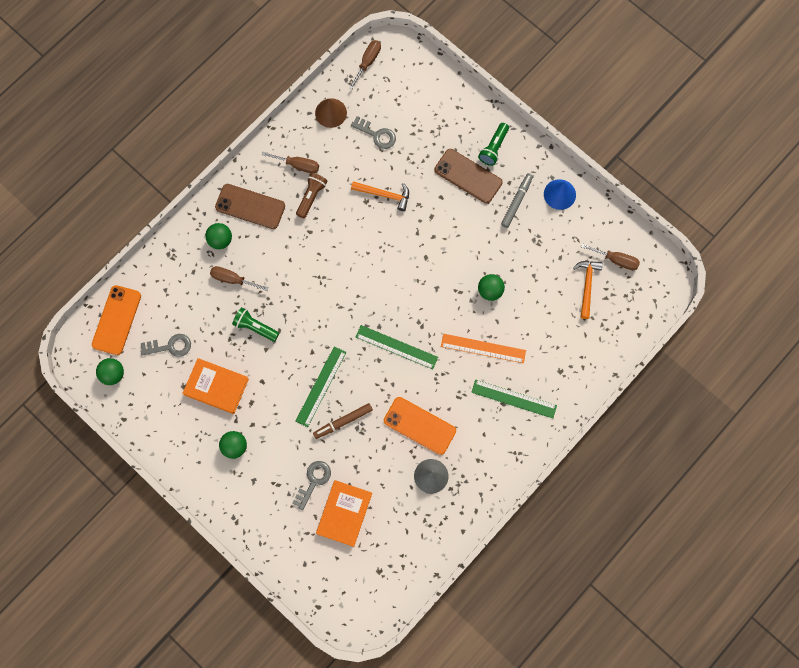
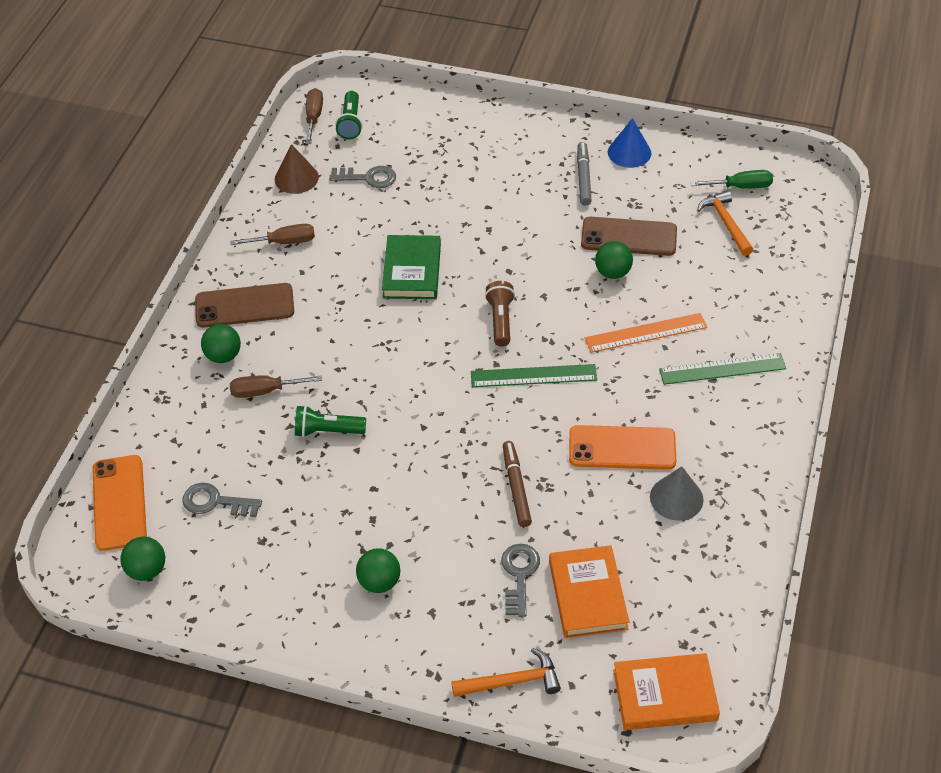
camera: 25 degrees left, 25 degrees down
(170, 346) = (216, 502): grey key -> grey key turned 135 degrees counterclockwise
(216, 387) = (311, 521): orange book -> orange book (665, 695)
(311, 197) = (321, 266): brown flashlight -> brown flashlight (500, 320)
(321, 386) = (460, 460): green ruler -> none
(343, 422) = (516, 487): brown marker -> brown marker turned 135 degrees clockwise
(365, 228) = (412, 271): none -> green book
(384, 195) = (415, 230): orange hammer -> orange hammer (512, 681)
(468, 176) = (508, 175): brown phone -> brown phone (629, 237)
(493, 148) = (520, 139): green flashlight -> green flashlight (350, 123)
(616, 260) = (741, 187): brown screwdriver -> green screwdriver

